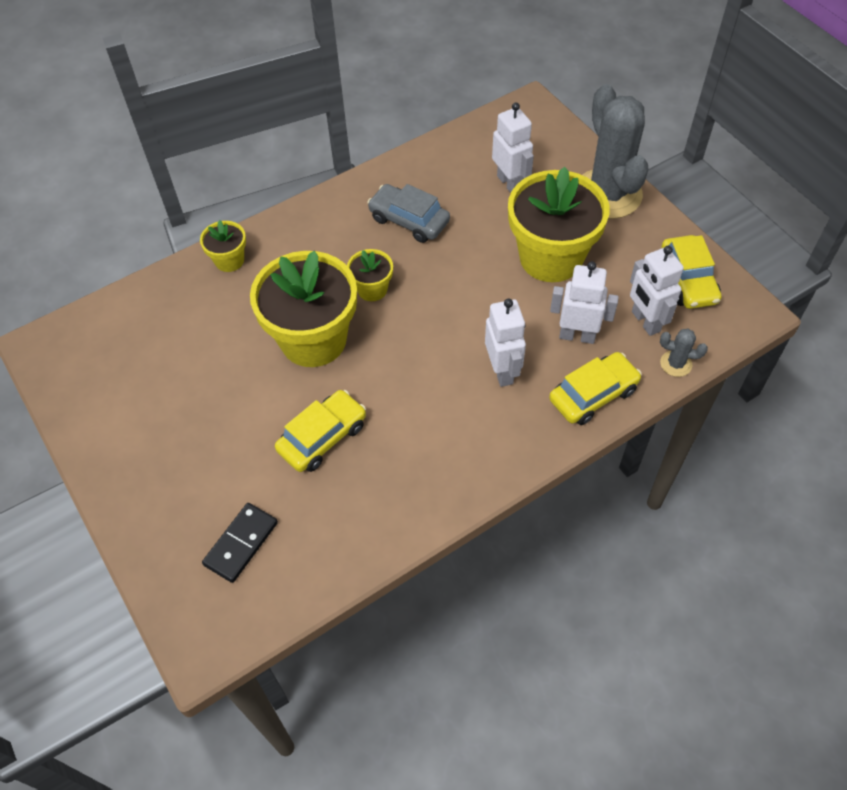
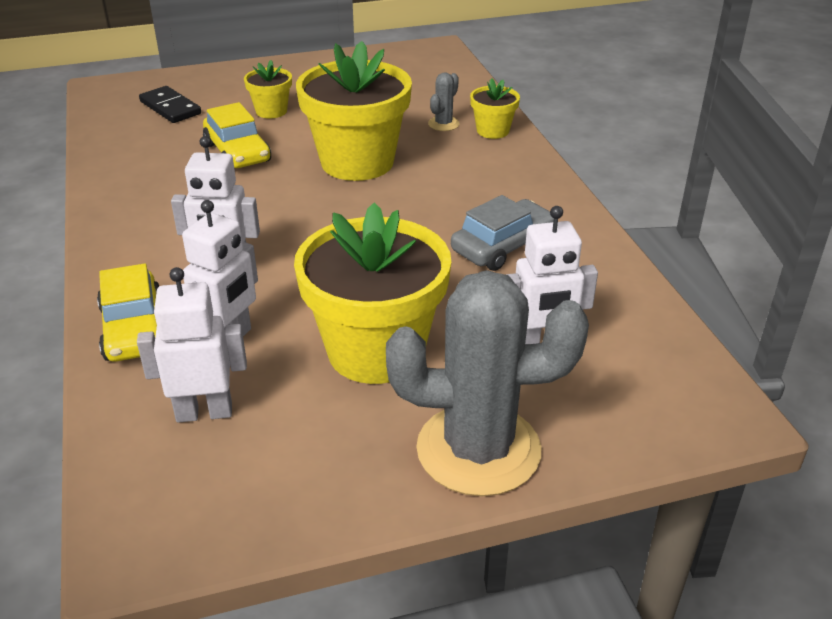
camera: 105 degrees right, 20 degrees down
(372, 289) = (404, 204): yellow flower pot -> yellow flower pot (271, 111)
(676, 364) = (113, 420): grey cactus -> grey cactus (443, 124)
(687, 280) = (245, 489): yellow car -> none

